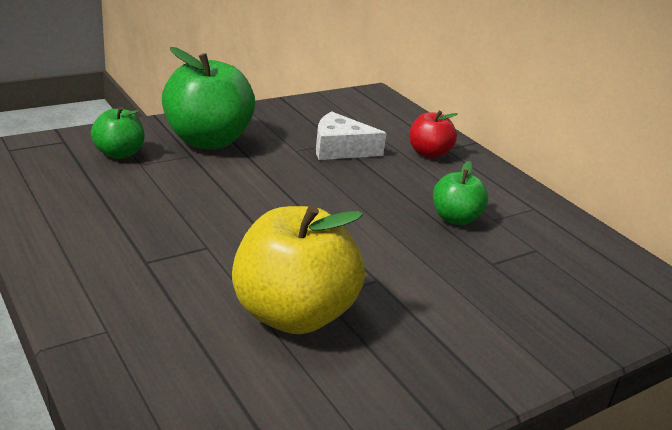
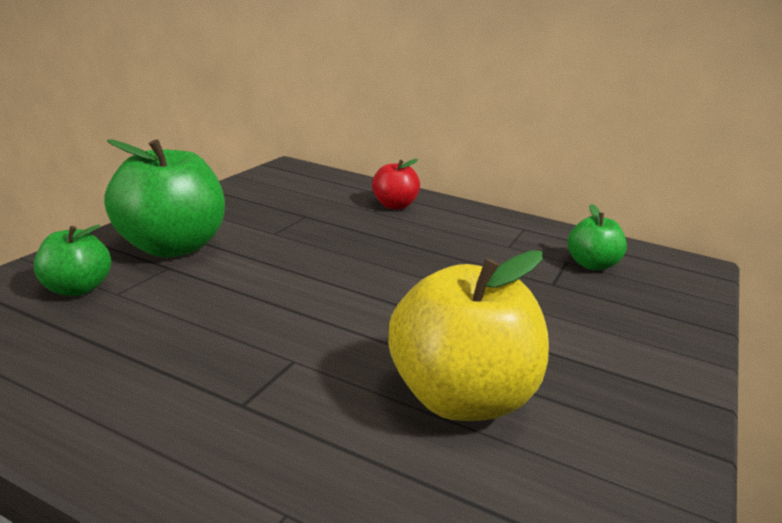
camera: 30 degrees left, 5 degrees down
(340, 149) = (315, 221): white cheese -> none
(455, 218) = (481, 255): green apple -> green apple (591, 265)

